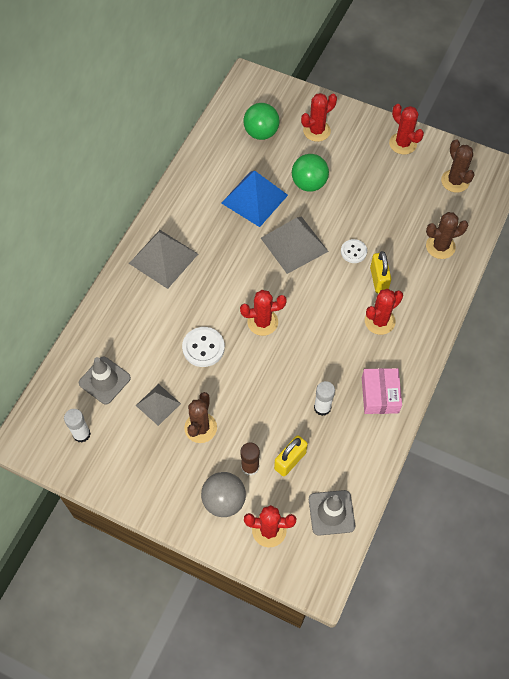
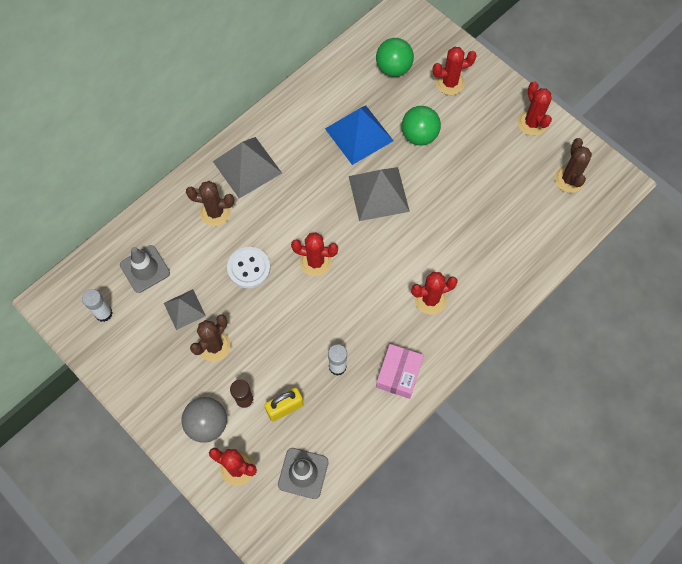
camera: 20 degrees right, 5 degrees up
(353, 252) = (434, 220): white button -> none
(378, 279) = (447, 257): yellow padlock -> none
(440, 246) = (524, 243): brown cactus -> brown cactus (215, 212)

